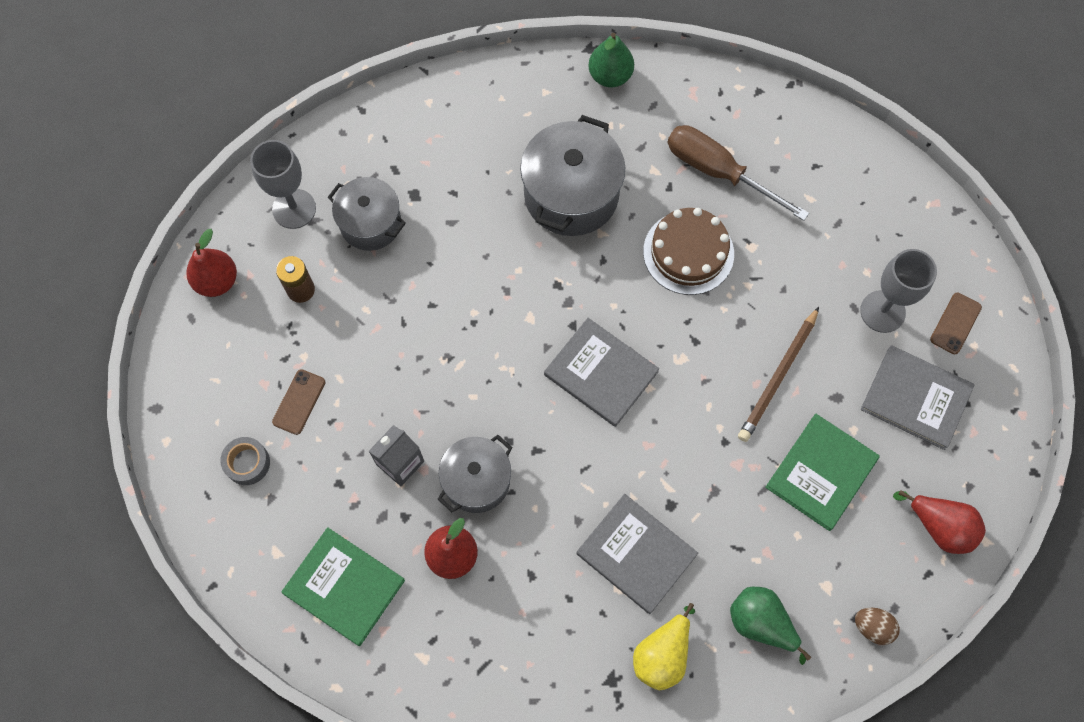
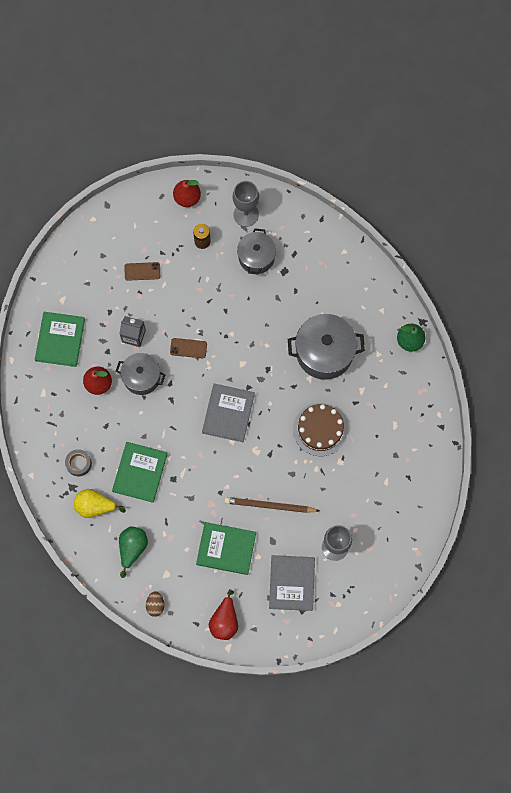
camera: 65 degrees right, 5 degrees up
(247, 463) = (99, 263): grey tape -> grey tape (79, 464)
(636, 554) = (140, 472): grey book -> green book
(718, 172) = (377, 425): brown screwdriver -> none
(955, 323) = (347, 589): brown phone -> brown phone (188, 348)

